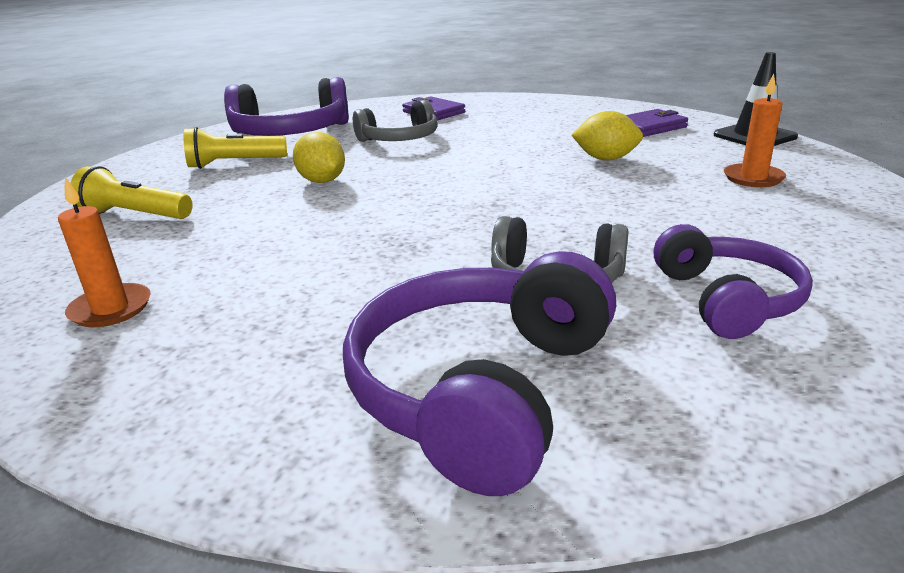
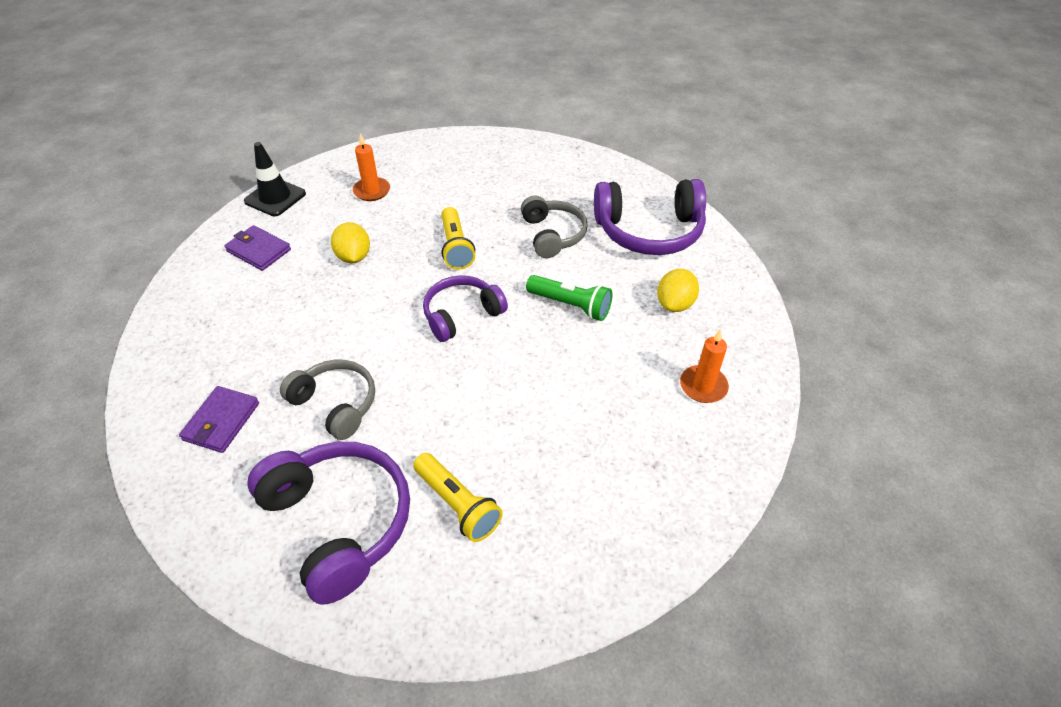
camera: 120 degrees left, 20 degrees up
(135, 215) = (602, 487): yellow flashlight -> yellow flashlight (455, 247)
(322, 181) = (471, 402): yellow lemon -> yellow lemon (675, 304)
(381, 256) = (570, 305): none -> green flashlight
(727, 299) = (537, 185): purple headphones -> purple headphones (462, 315)

